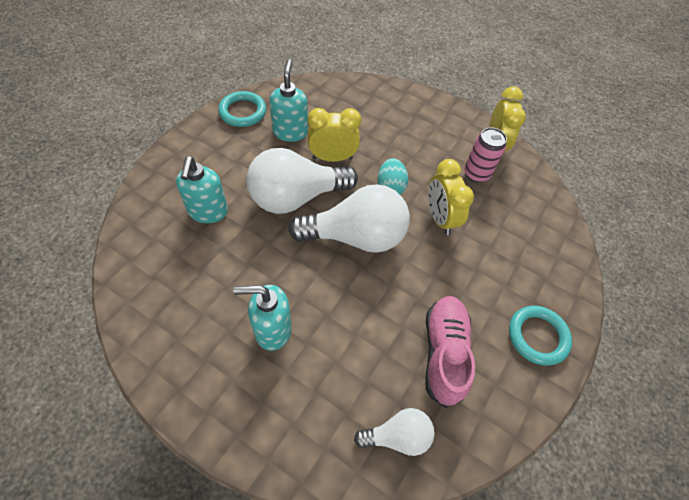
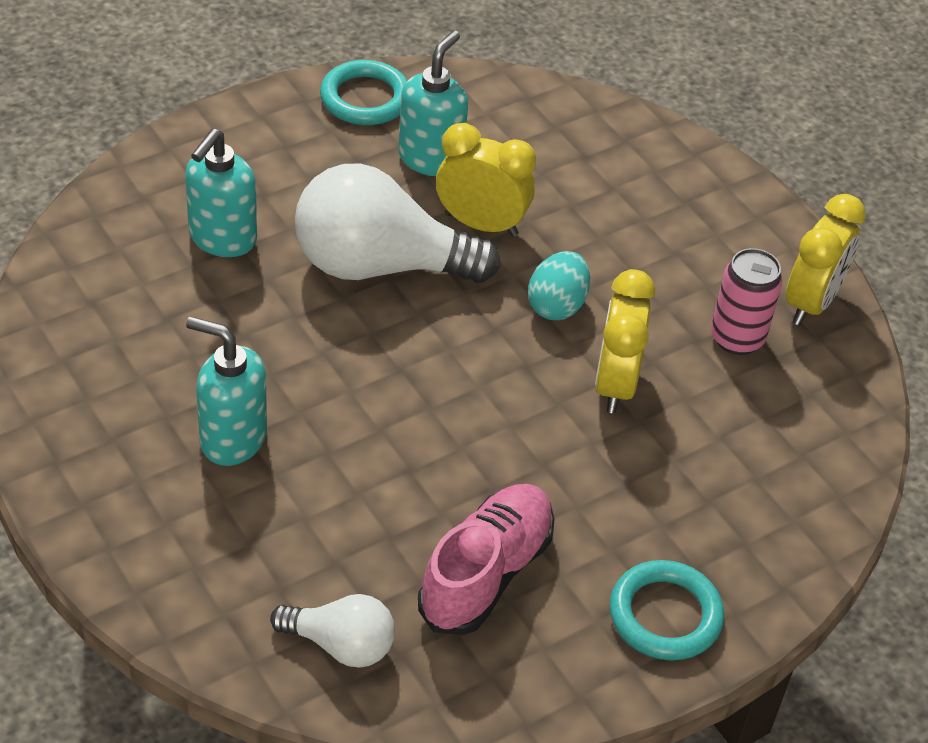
camera: 25 degrees right, 10 degrees down
(356, 236) = (446, 359): white light bulb -> none

